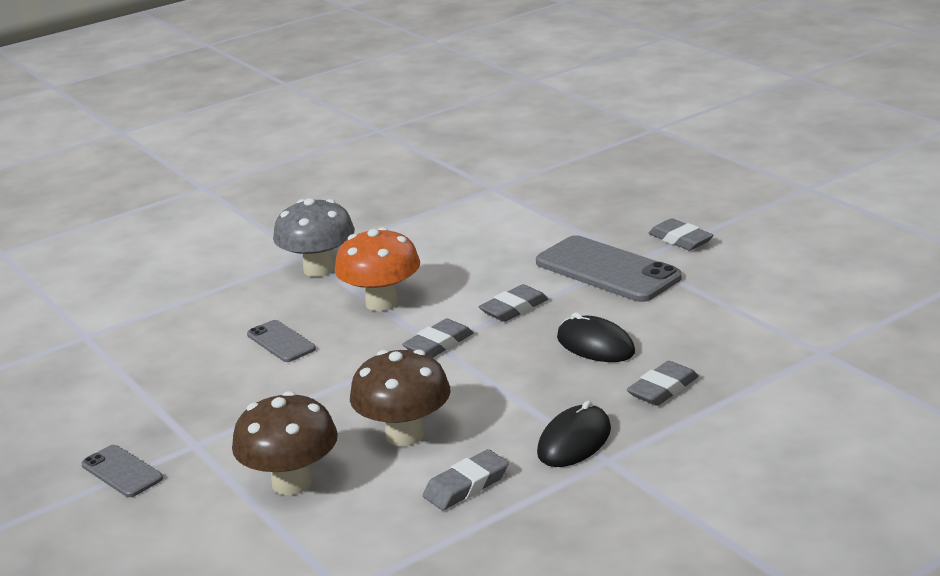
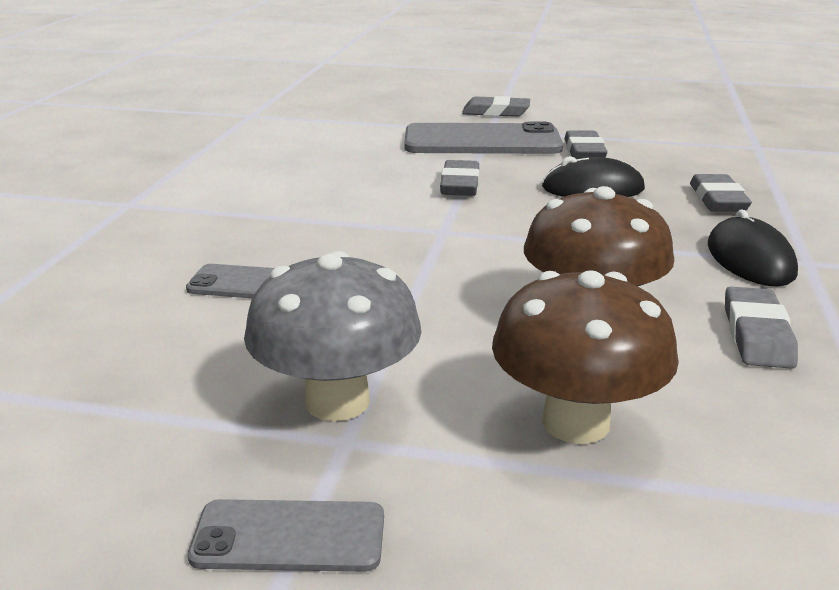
camera: 45 degrees left, 0 degrees up
(319, 269) = (170, 210): grey mushroom -> grey mushroom (337, 401)
(381, 303) = (309, 216): orange mushroom -> none
(438, 344) = (447, 230): grey eraser -> grey eraser (584, 152)

